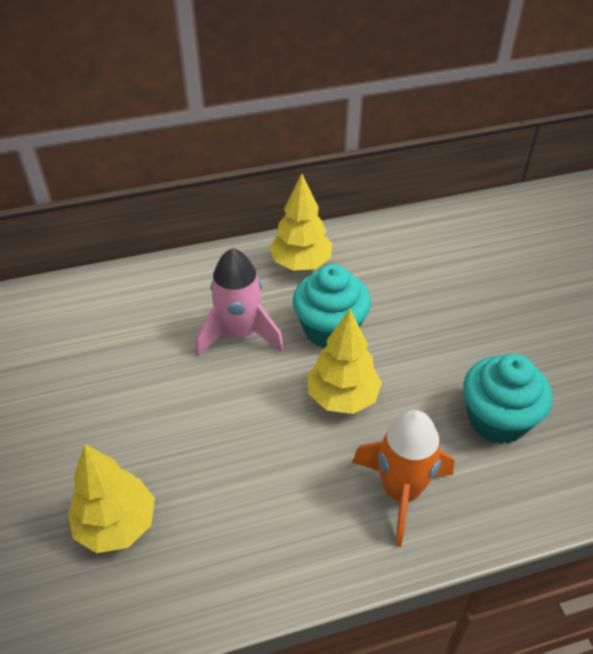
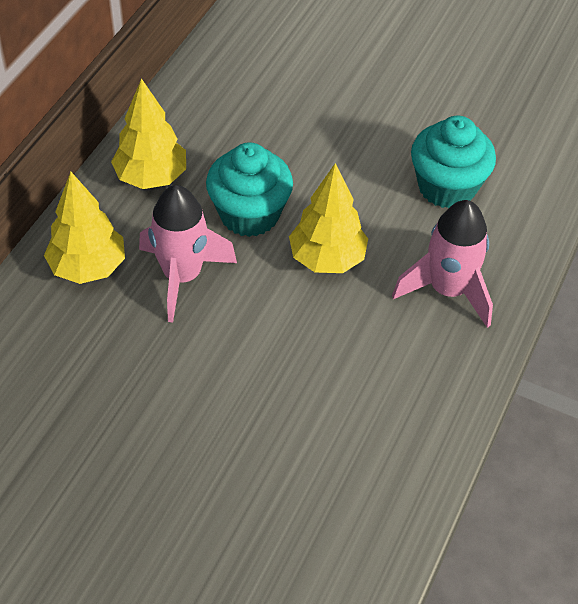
camera: 50 degrees left, 5 degrees up
(116, 524) = (291, 492): yellow tree -> yellow tree (88, 267)
(401, 492) = (448, 290): orange rocket -> pink rocket

